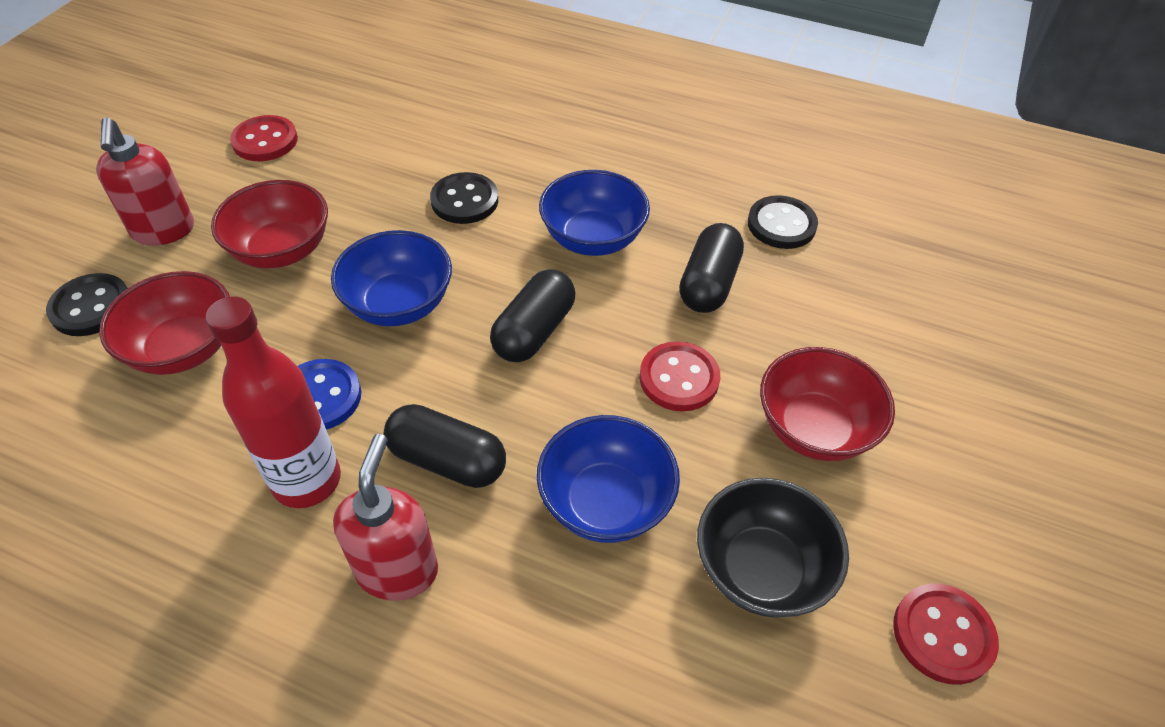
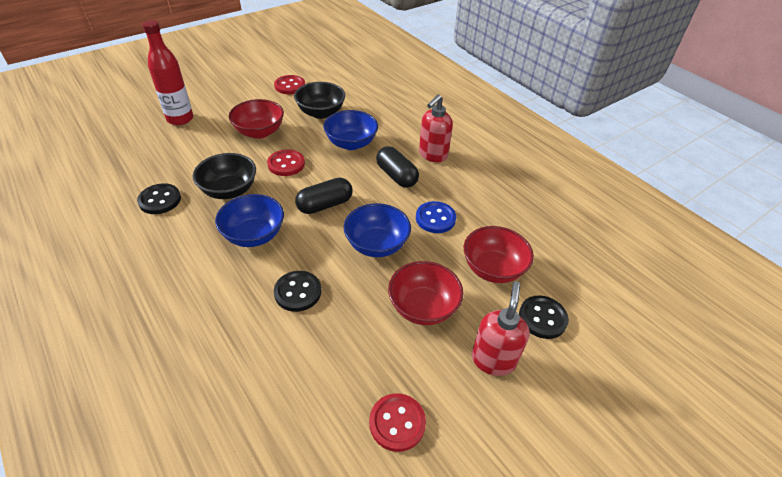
camera: 150 degrees left, 5 degrees down
(307, 480) = (453, 191): red bottle -> red bottle (180, 119)
(708, 283) = (229, 190): black capsule -> black bowl

